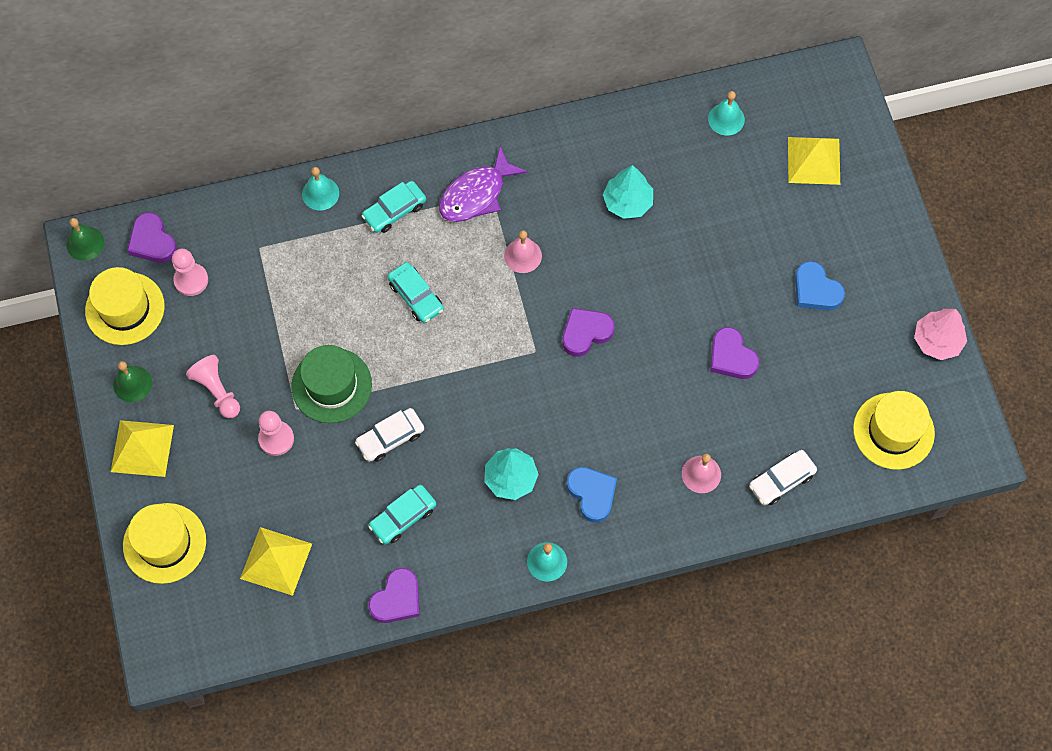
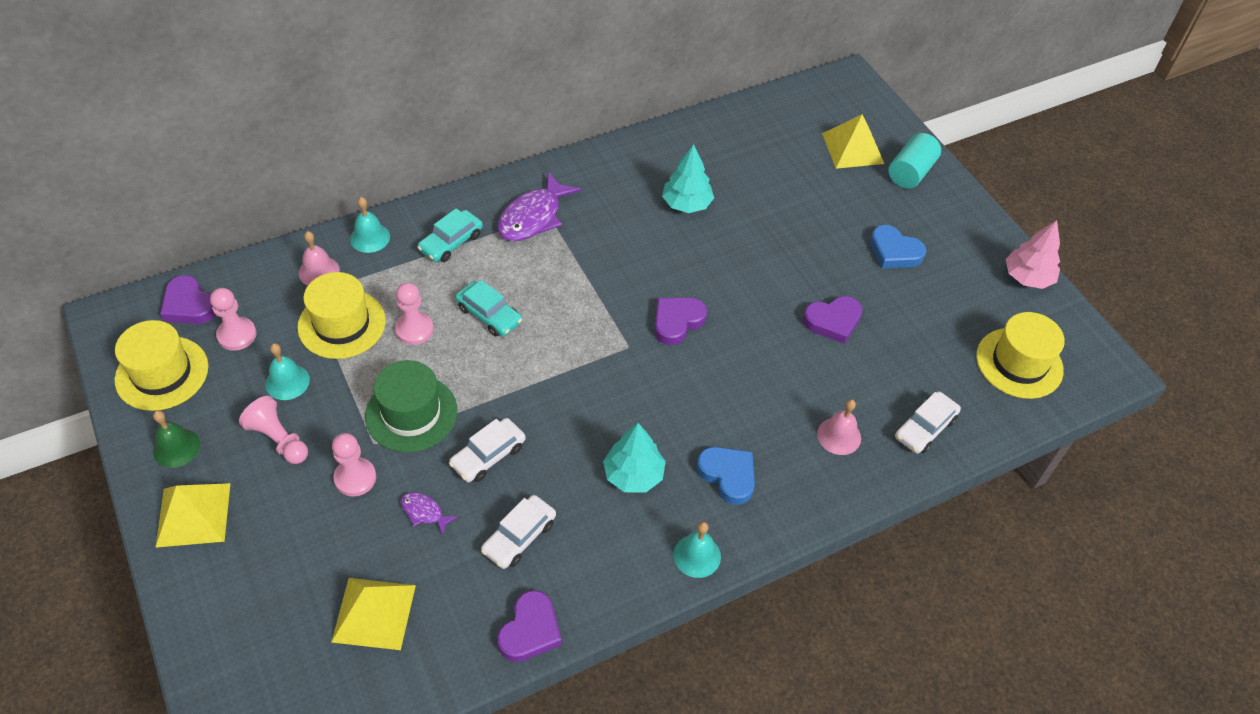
camera: 15 degrees left, 15 degrees down
(85, 243) = (111, 317): green bell -> none
(164, 543) = (230, 617): yellow hat -> yellow hat (342, 324)
(329, 480) = (424, 512): none -> purple fish
(346, 301) = (414, 329): none -> pink pawn
(403, 517) = (519, 536): turquoise car -> white car
(523, 255) = (593, 263): pink bell -> pink bell (319, 271)
(726, 119) = (760, 127): turquoise bell -> turquoise bell (287, 382)
(731, 357) = (833, 321): purple heart -> purple heart turned 60 degrees counterclockwise
(863, 200) = (910, 172): none -> turquoise cylinder

